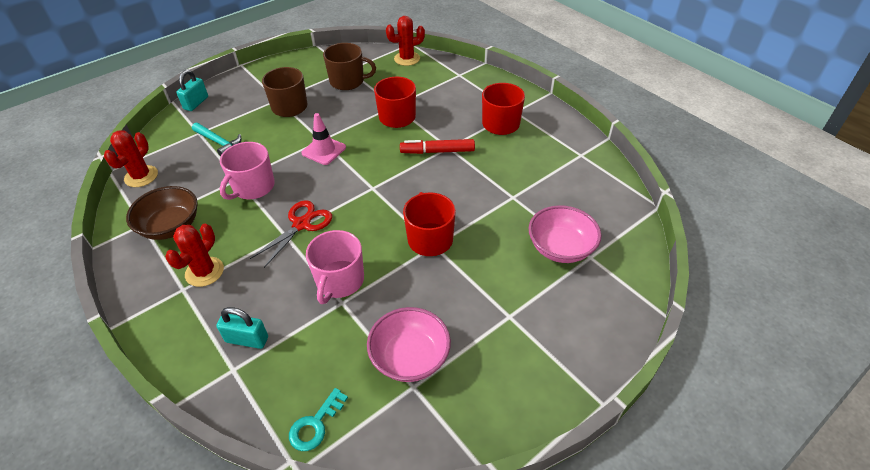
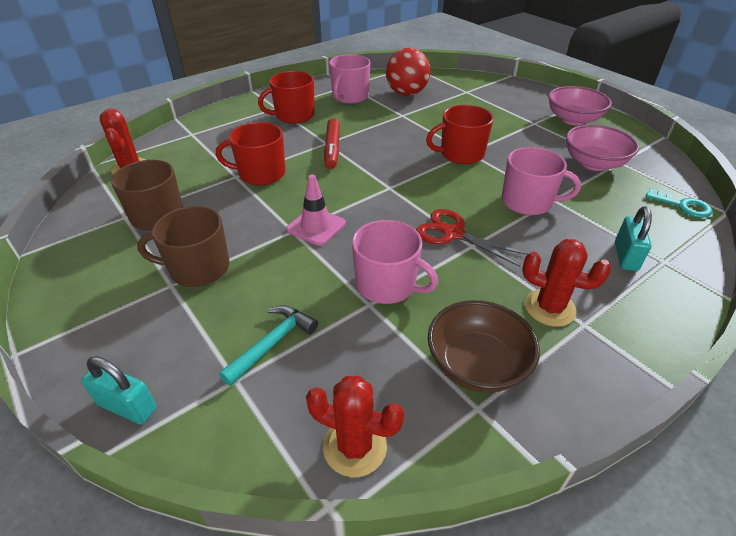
camera: 90 degrees left, 5 degrees down
(550, 157) = (350, 97): none -> pink mug
(560, 248) = (459, 100): pink bowl -> pink bowl (573, 119)
(570, 201) = (406, 93): none -> red ball

